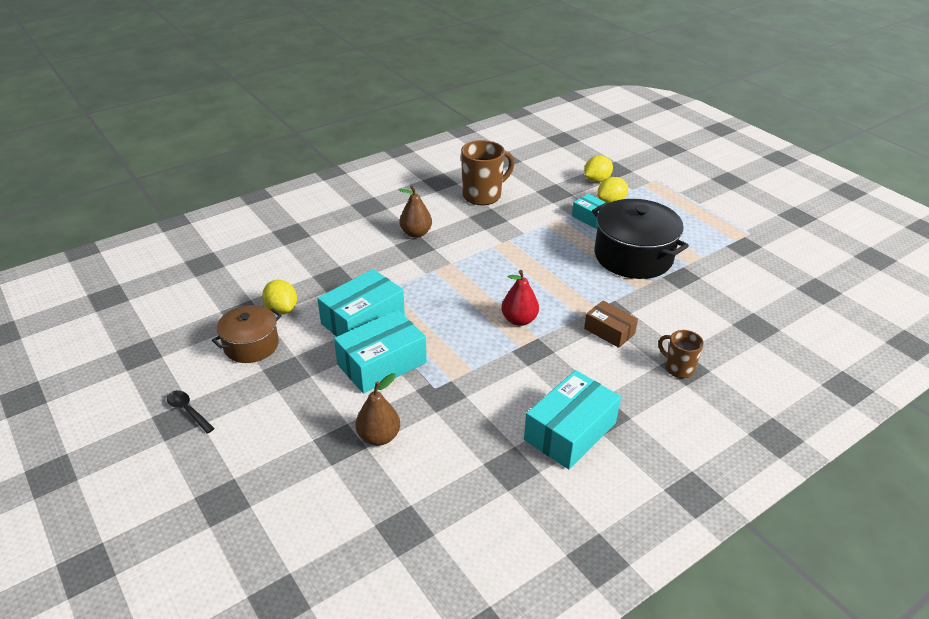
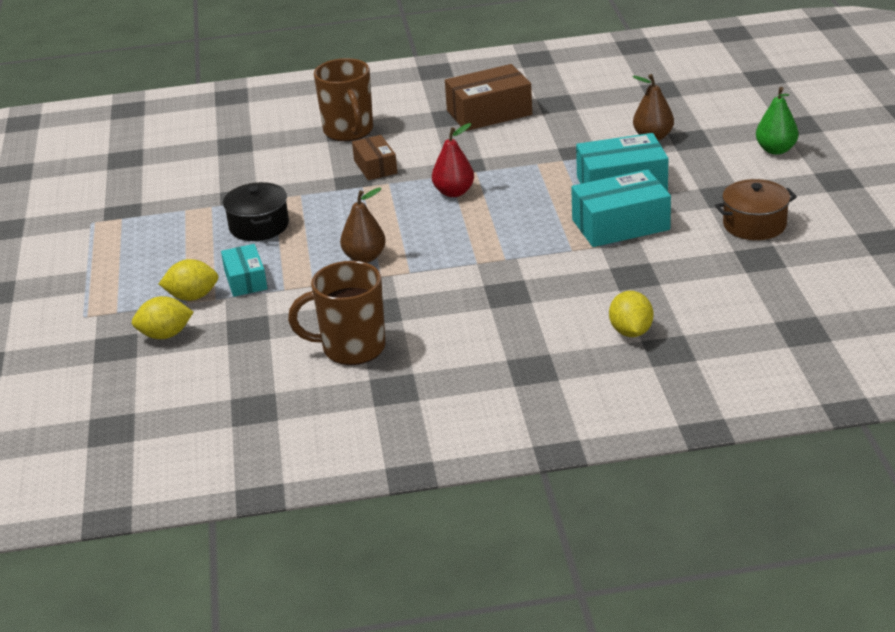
camera: 150 degrees left, 5 degrees down
(188, 411) = (827, 184): black spoon -> none
(244, 449) = (776, 150): none -> green pear
(282, 309) = (710, 253): yellow lemon -> yellow lemon (631, 332)
(416, 233) = (493, 311): brown pear -> brown pear (364, 257)
(570, 431) = (489, 113): turquoise box -> brown box
(633, 256) = (259, 226): black pot -> black pot, size x0.59
(678, 368) = (349, 131): brown mug -> brown mug, size x1.76

